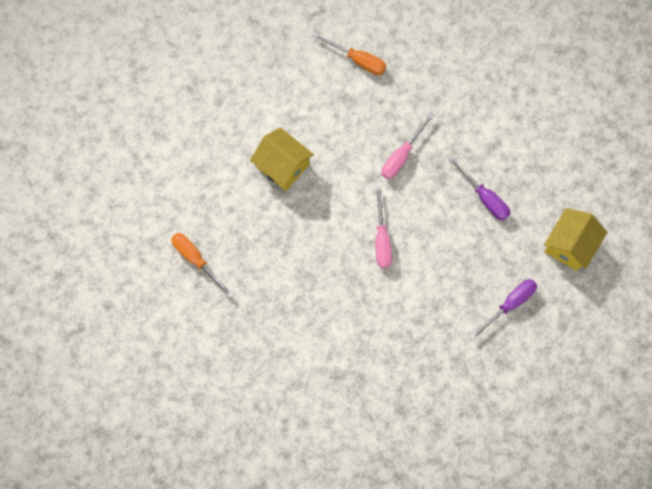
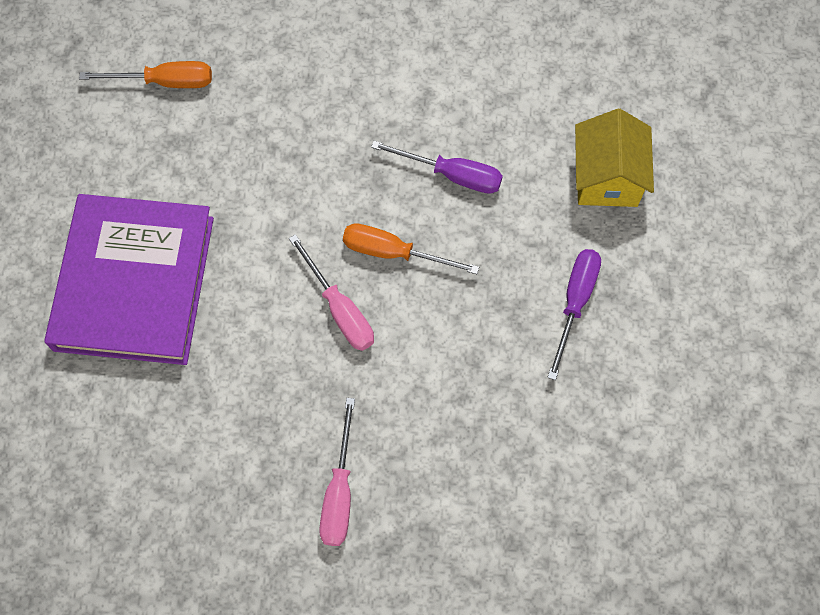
camera: 30 degrees left, 5 degrees down
(196, 260) = (72, 493): orange screwdriver -> orange screwdriver (393, 252)
(283, 166) = (134, 283): yellow house -> purple book
(401, 155) = (302, 178): pink screwdriver -> pink screwdriver (339, 492)

